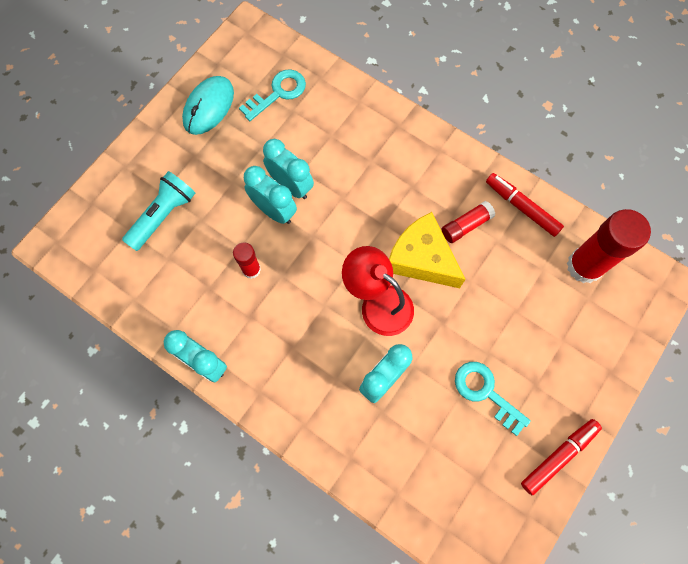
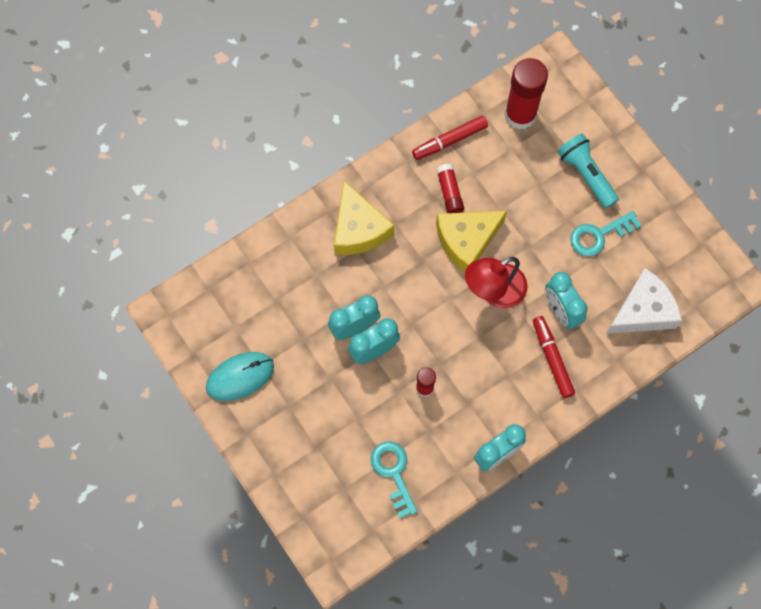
camera: 70 degrees left, 0 degrees up
(163, 215) = (341, 452): turquoise flashlight -> turquoise flashlight (586, 174)
(208, 107) = (240, 377): turquoise mouse -> turquoise mouse turned 75 degrees counterclockwise
(278, 93) = (251, 307): turquoise key -> turquoise key (393, 473)
(391, 156) = (358, 229): none -> yellow cheese
(418, 470) = (643, 311): none -> white cheese
(558, 456) = (666, 202): red marker -> red marker (552, 358)

